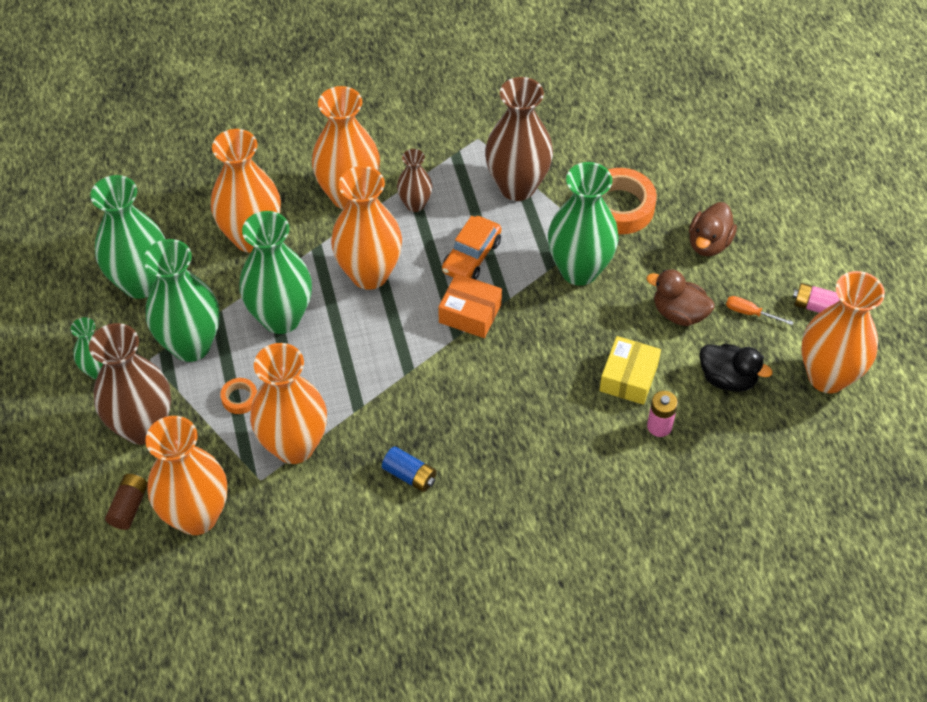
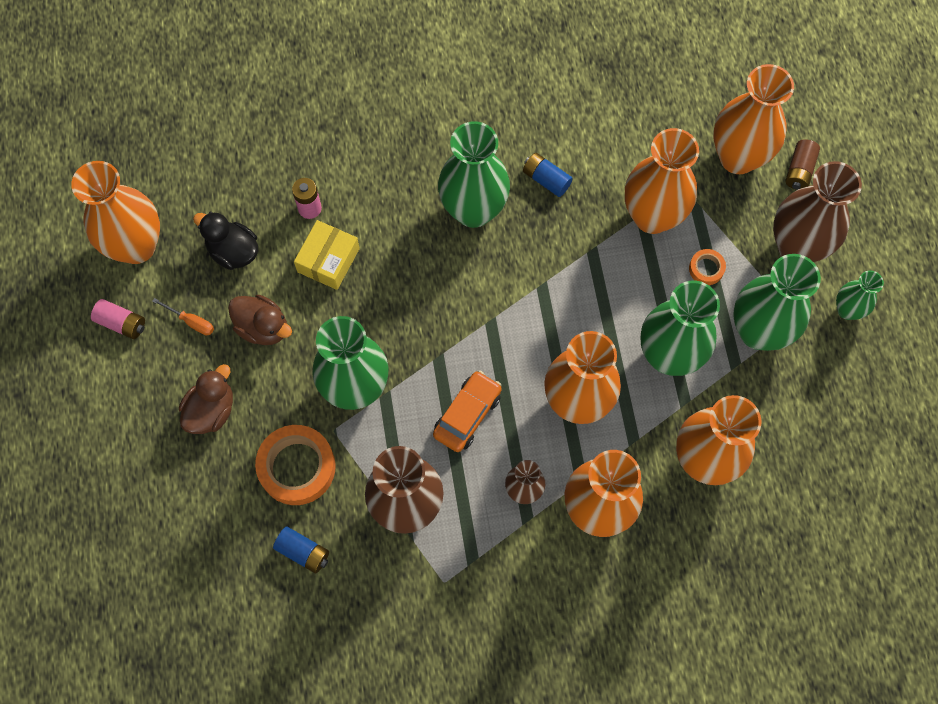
camera: 175 degrees left, 15 degrees up
(141, 283) = (819, 410): green vase -> green vase (473, 210)
(470, 313) = (475, 345): orange box -> none
(600, 149) = (303, 552): none -> blue battery

